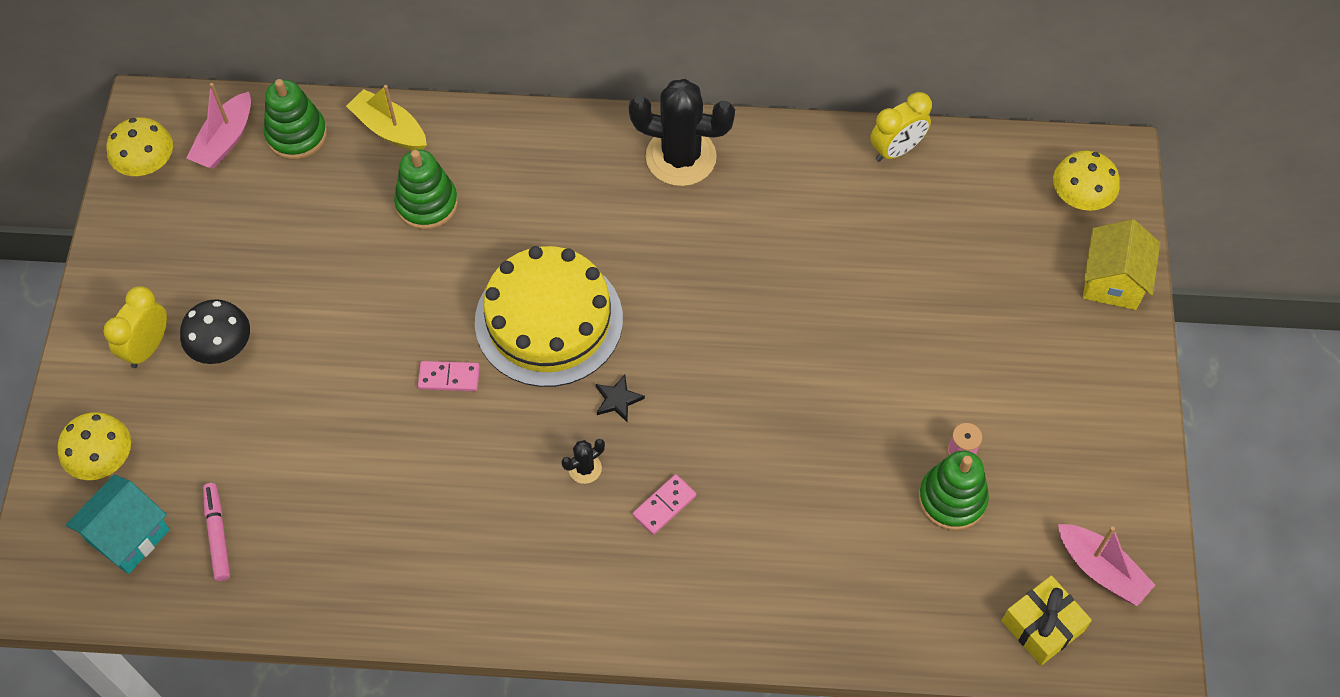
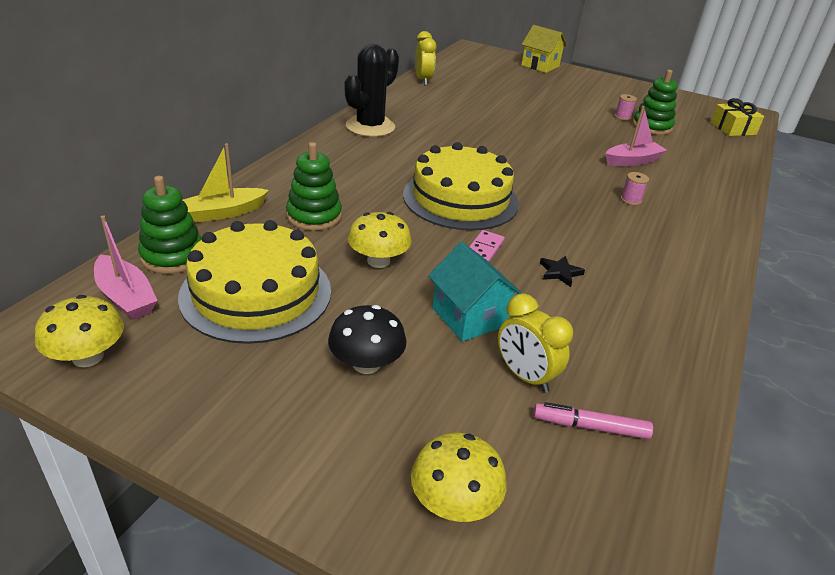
camera: 70 degrees left, 25 degrees down
(128, 536) = (569, 506): turquoise house -> turquoise house (469, 317)
(148, 347) = (326, 420): yellow clock -> yellow clock (525, 376)
(276, 224) = (256, 293): none -> yellow cake
(585, 468) = (591, 218): black cactus -> none
(618, 400) = (541, 193): black star -> black star (560, 272)
(664, 505) = (630, 200): pink domino -> pink spool
(1080, 197) = (488, 58): yellow mushroom -> yellow mushroom (378, 261)
(1100, 569) = (702, 109): pink boat -> pink boat (632, 161)

